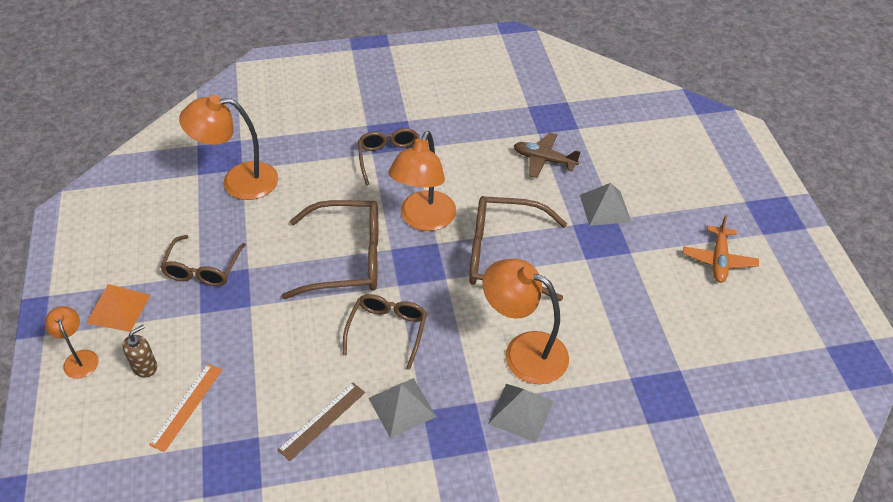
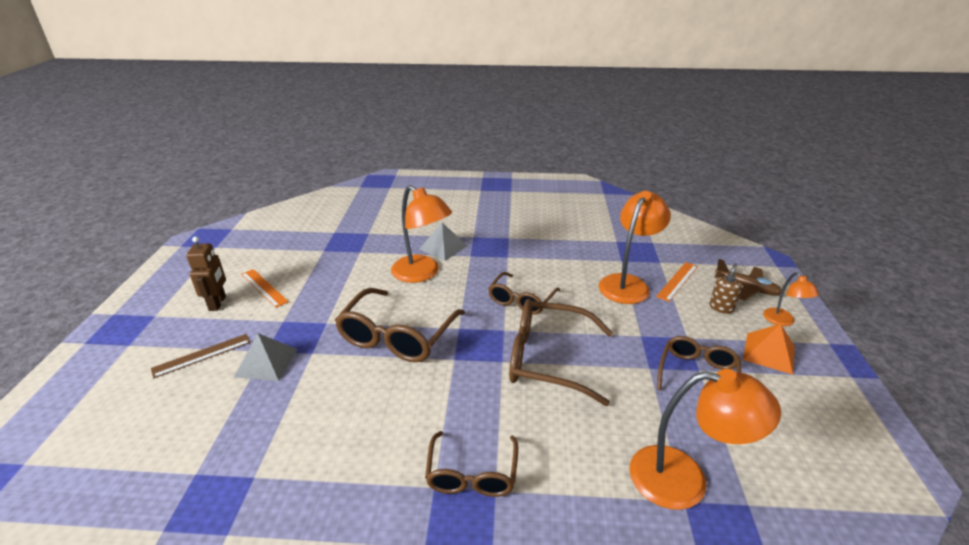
camera: 165 degrees left, 15 degrees down
(145, 367) = (721, 307): brown soap dispenser -> brown soap dispenser turned 150 degrees clockwise
(322, 420) = (577, 261): brown ruler -> brown ruler (202, 355)
(402, 407) = (521, 260): grey pyramid -> none
(423, 220) = (459, 384): orange lamp -> orange lamp (628, 283)
(503, 256) = (397, 336): brown glasses -> brown glasses turned 90 degrees clockwise
(544, 160) = (280, 432): brown plane -> brown plane (746, 288)
(692, 290) = (264, 288): none -> orange ruler
(718, 260) = (218, 303): orange plane -> brown robot

